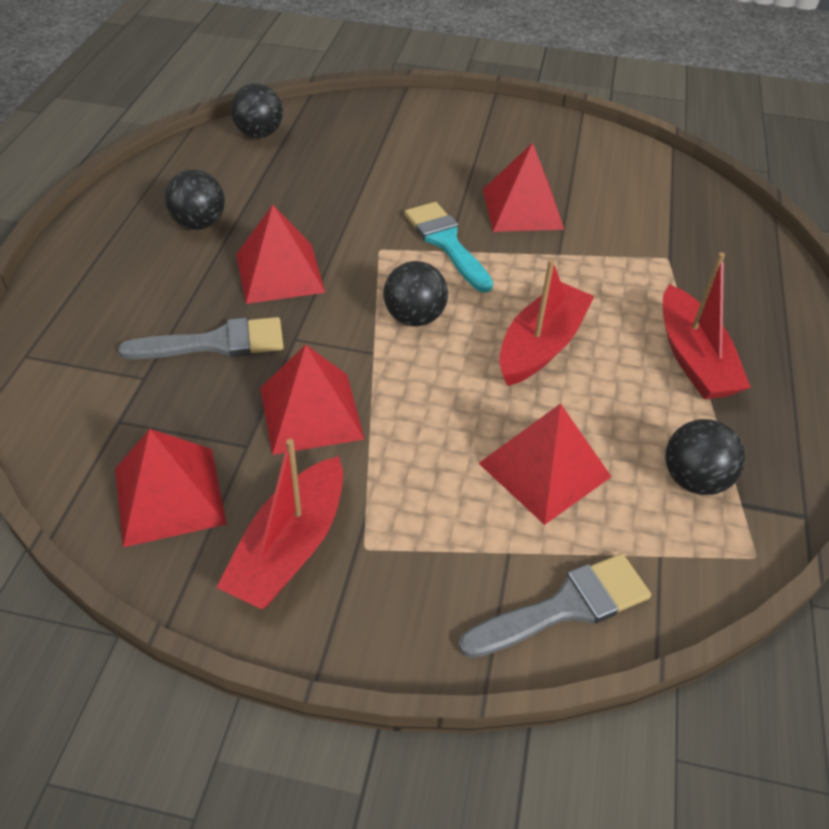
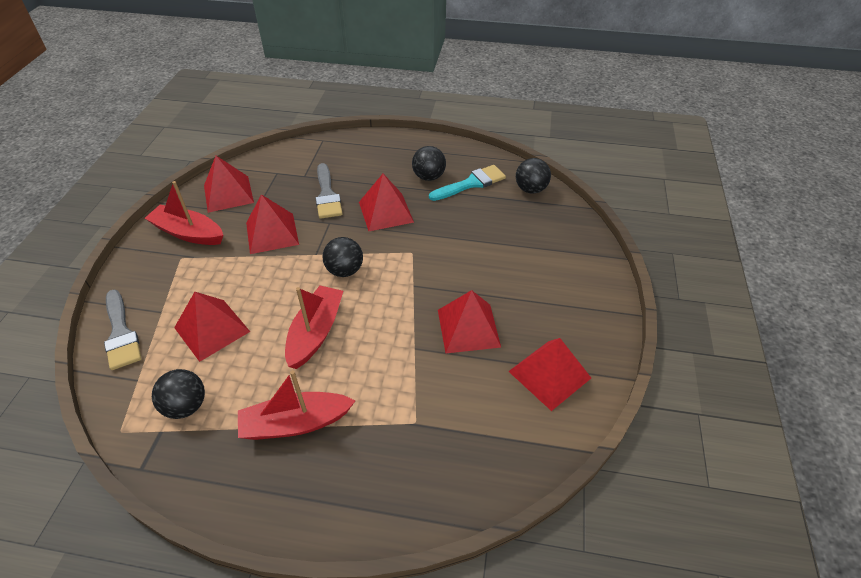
camera: 90 degrees right, 0 degrees up
(446, 243) = (421, 284): turquoise brush -> turquoise brush (471, 183)
(541, 345) = (315, 332): red boat -> red boat turned 105 degrees counterclockwise
(584, 160) = (549, 374): none -> red pyramid

